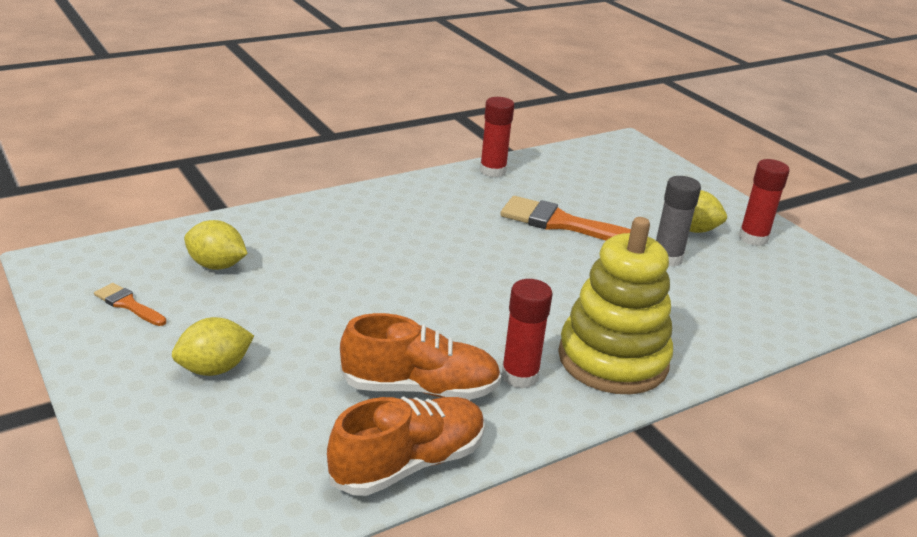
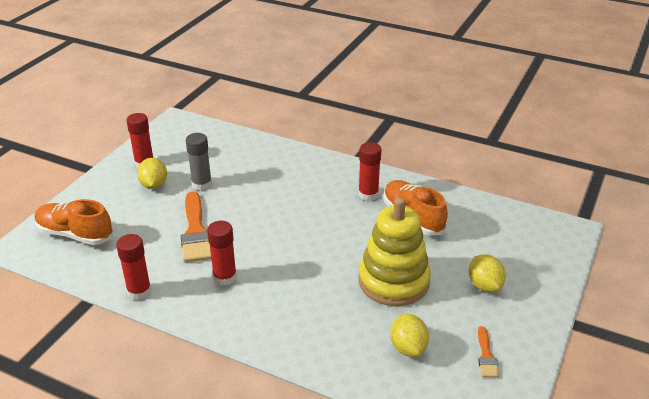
camera: 120 degrees left, 5 degrees up
(214, 369) = (484, 285): yellow lemon -> yellow lemon turned 45 degrees clockwise
(408, 463) = (459, 200): orange shoe -> orange shoe (75, 234)
(461, 213) = (225, 277): none -> red glue stick
(613, 359) = (323, 174): yellow stacking toy -> yellow stacking toy (393, 281)

